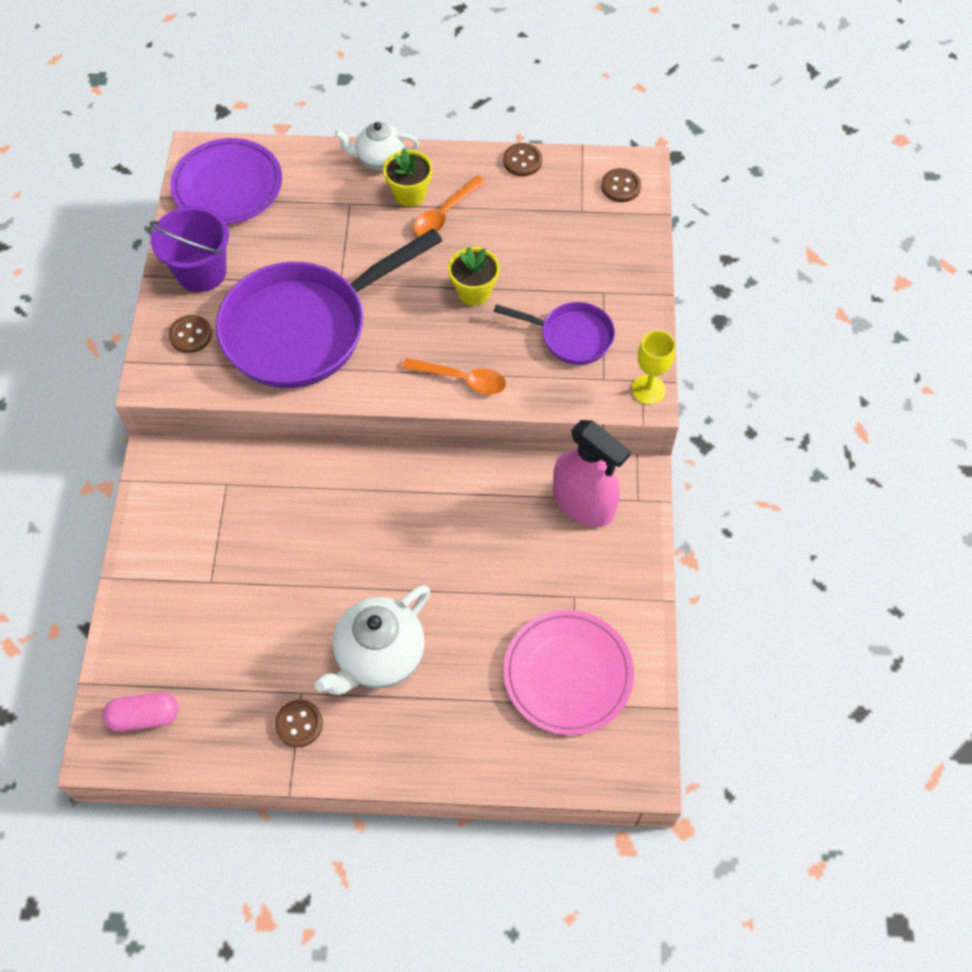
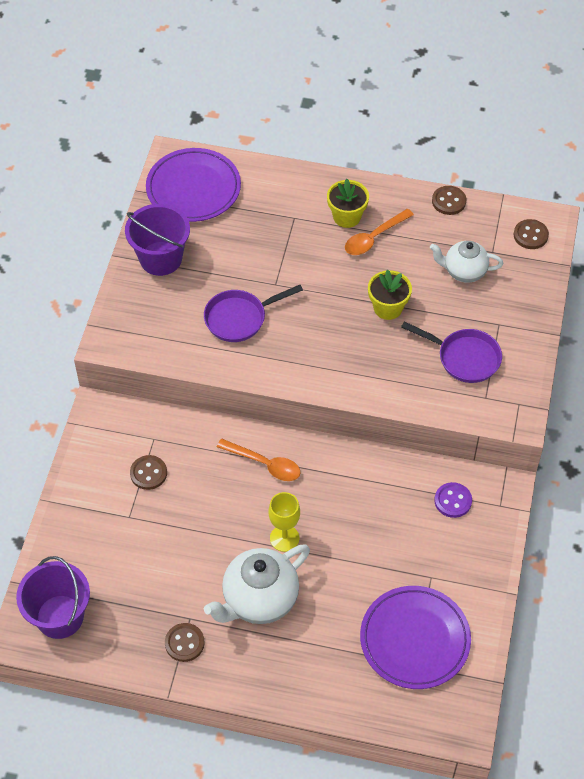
camera: 10 degrees right, 5 degrees down
(144, 717) = (60, 616): pink capsule -> purple bucket
(190, 335) = (144, 310): brown button -> brown button (148, 473)
(304, 328) = (239, 318): purple pan -> purple pan, size x0.50
(379, 160) = (325, 184): white teapot -> white teapot (464, 272)
(462, 379) = (365, 380): orange spoon -> orange spoon (265, 464)
(568, 674) = (414, 639): pink plate -> purple plate
(583, 503) = (453, 501): pink spray bottle -> purple button
(648, 390) = (522, 412): yellow goblet -> yellow goblet (284, 538)

